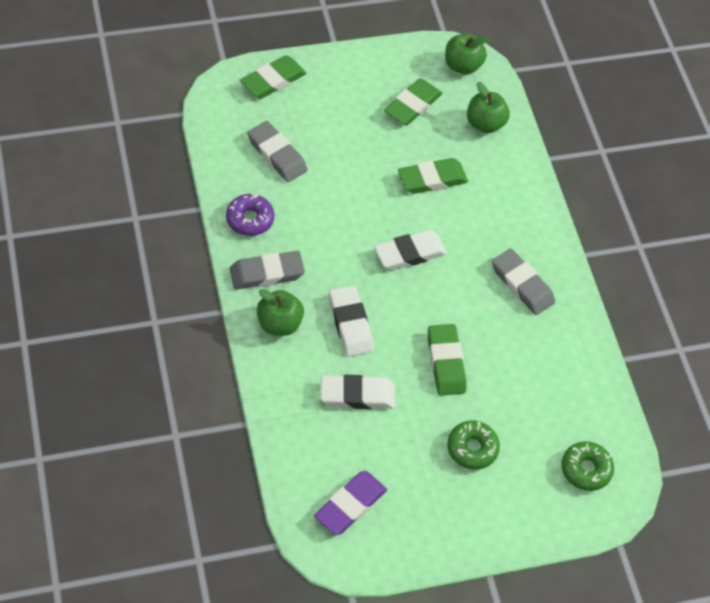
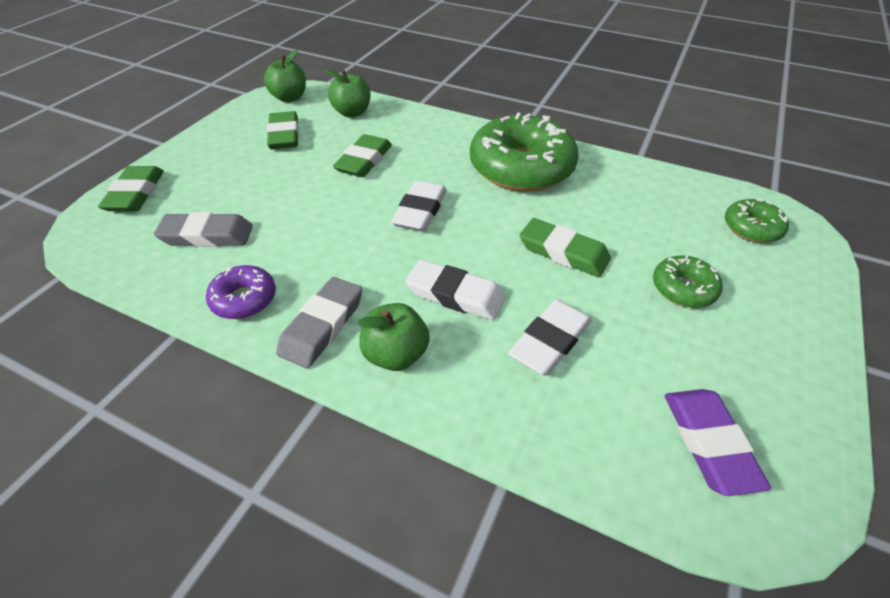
camera: 45 degrees left, 10 degrees down
(522, 284) = (521, 168): grey eraser -> green donut

